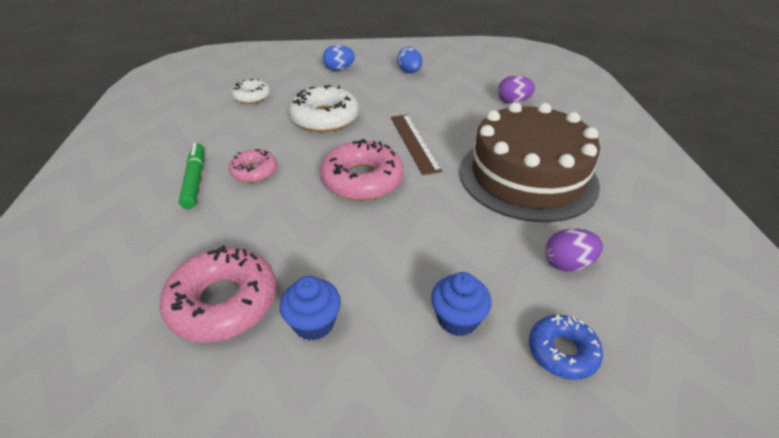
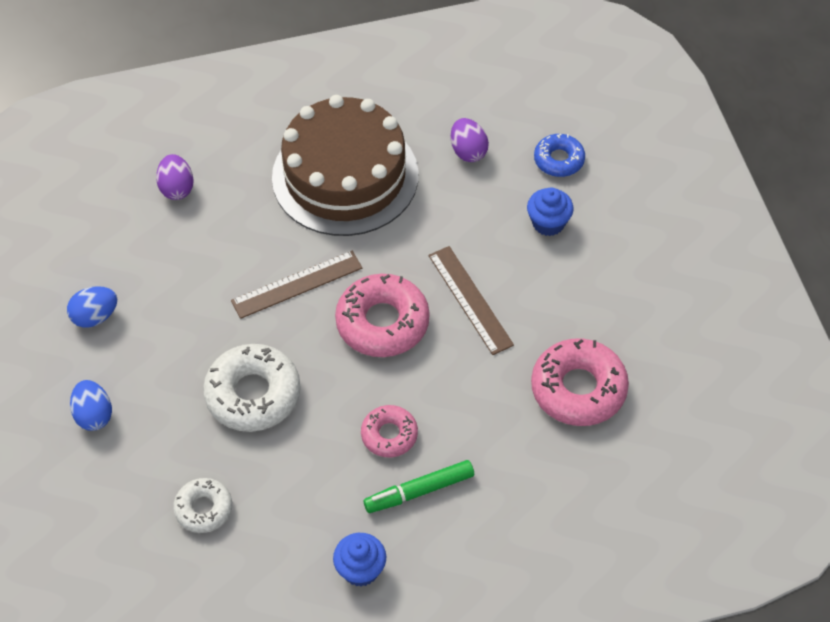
camera: 100 degrees left, 15 degrees up
(314, 323) = (580, 317): blue cupcake -> blue cupcake (360, 569)
(368, 236) = (470, 299): none -> brown ruler

